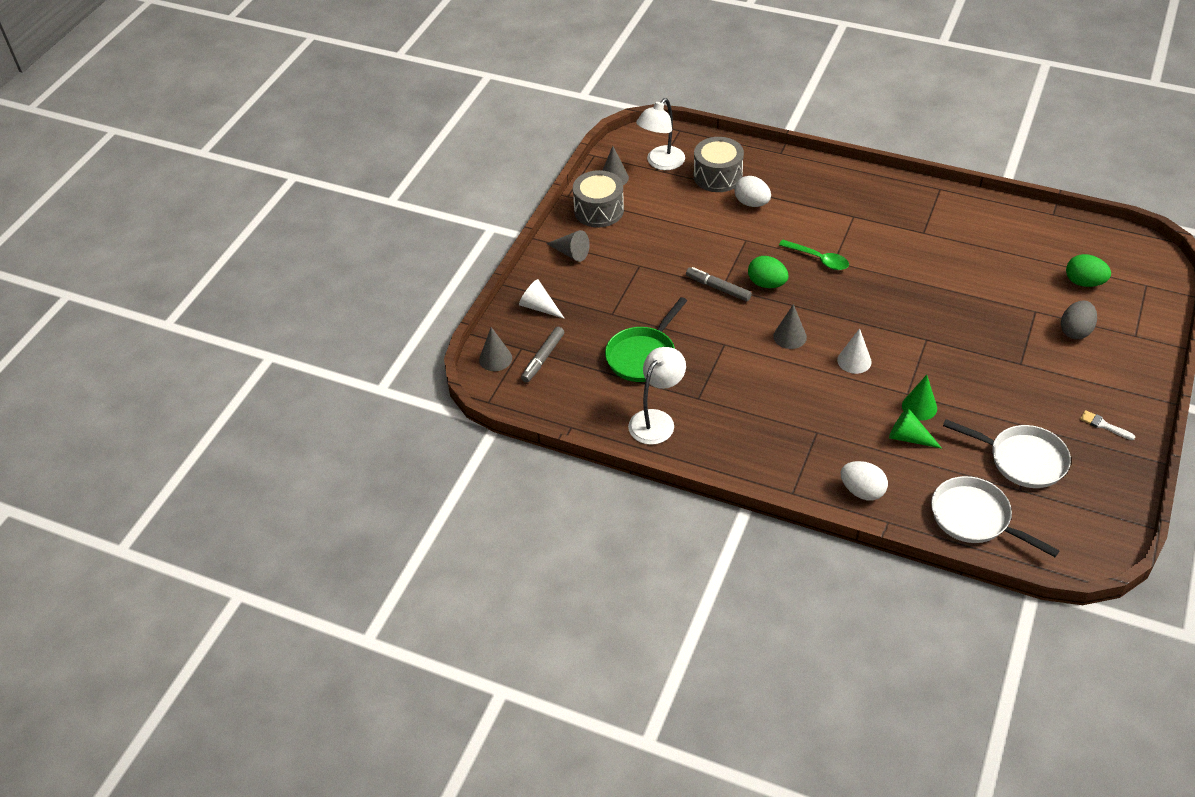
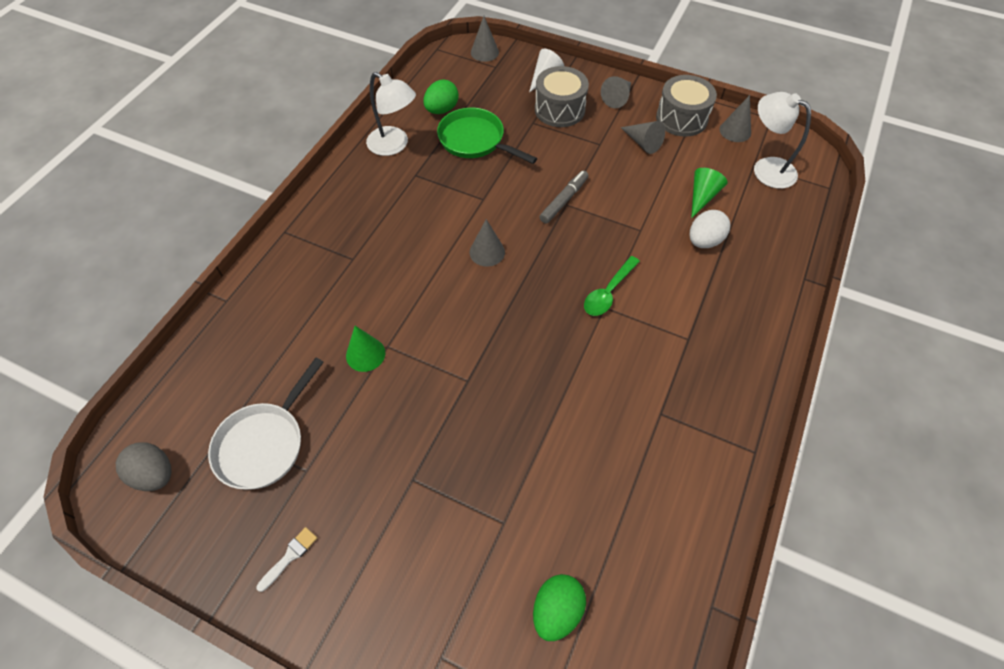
camera: 90 degrees right, 10 degrees up
(543, 358) = (481, 79): grey marker -> none
(635, 236) = (642, 143): none -> grey cone
(717, 176) = (750, 215): grey drum -> grey drum (559, 109)
(767, 284) = (569, 241): green egg -> green egg (442, 110)
(854, 361) = (443, 304): white cone -> none
(862, 491) = (269, 285): white egg -> none
(909, 437) = (325, 336): green cone -> green cone (702, 196)
(975, 518) = (203, 377): white pan -> none
(1075, 331) = (460, 568): grey egg -> grey egg (155, 474)

